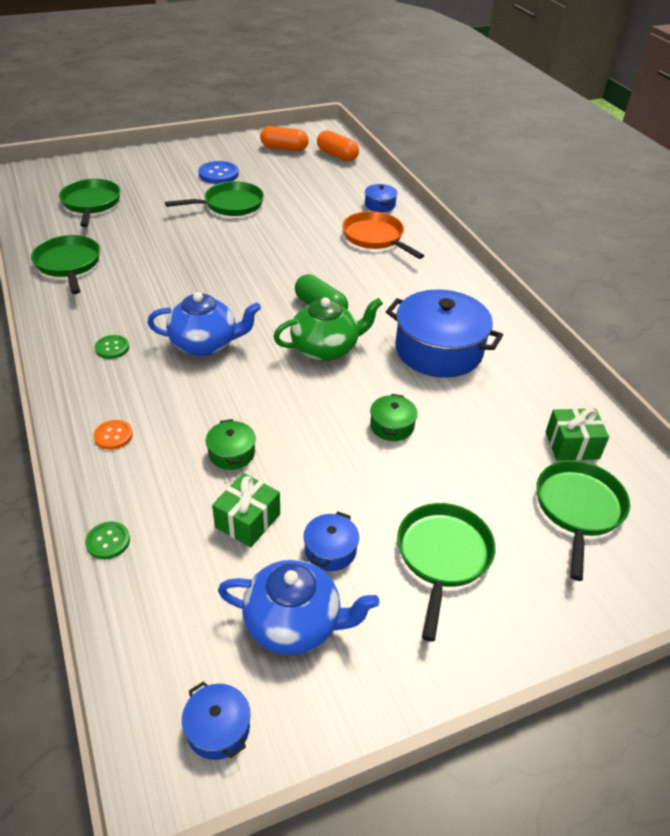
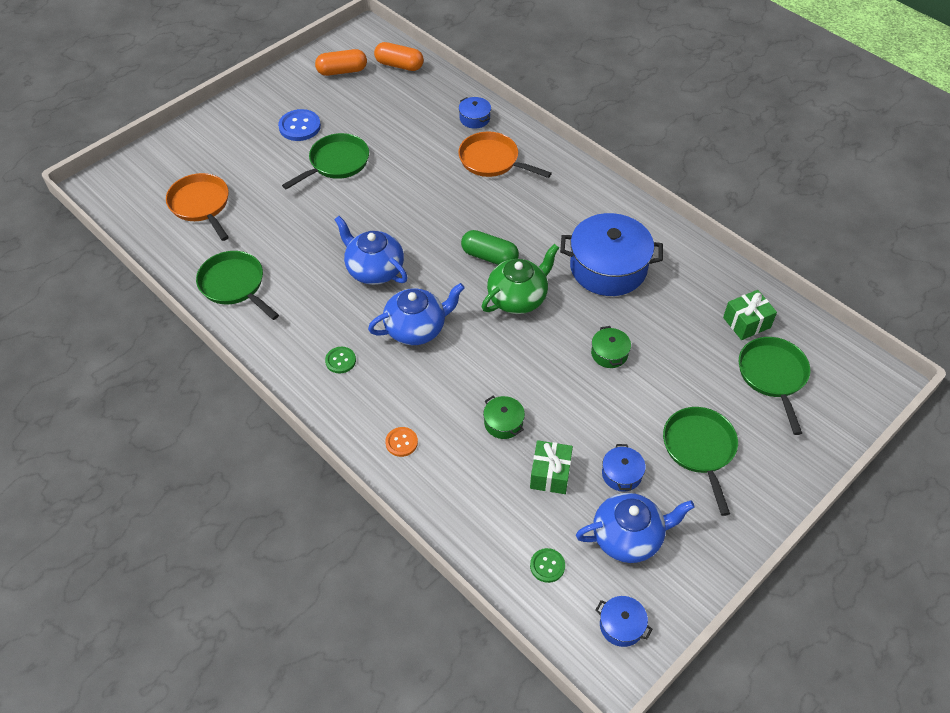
camera: 20 degrees left, 10 degrees up
(91, 204) = (201, 205): green pan -> orange pan
(108, 541) = (460, 530): green button -> green button (547, 566)
(202, 287) = (374, 270): none -> blue teapot

